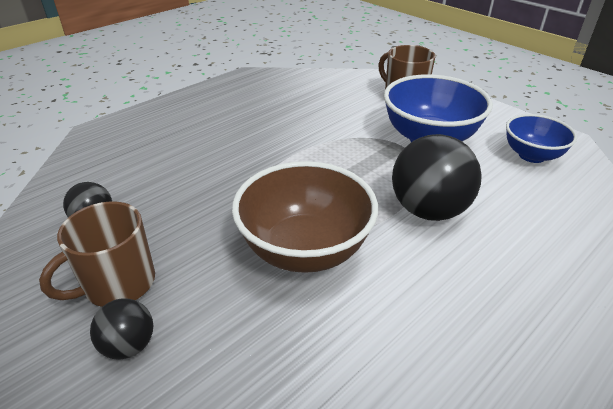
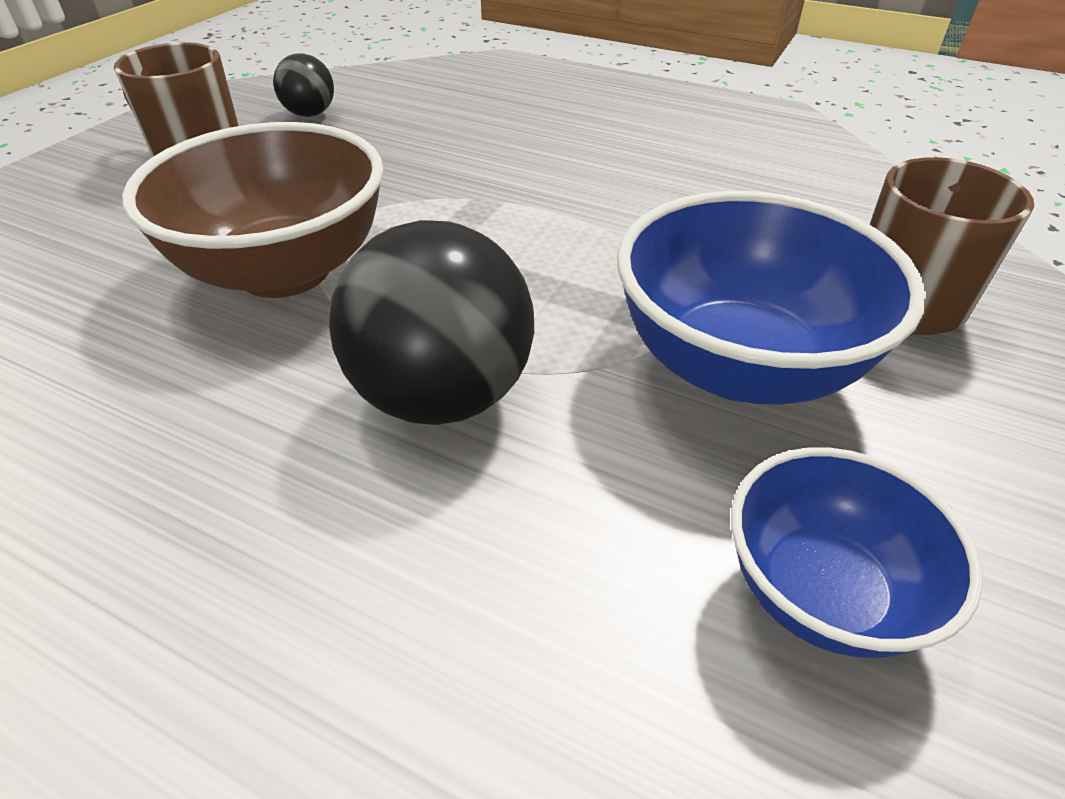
camera: 70 degrees right, 5 degrees up
(129, 345) = (100, 191): black ball -> none

